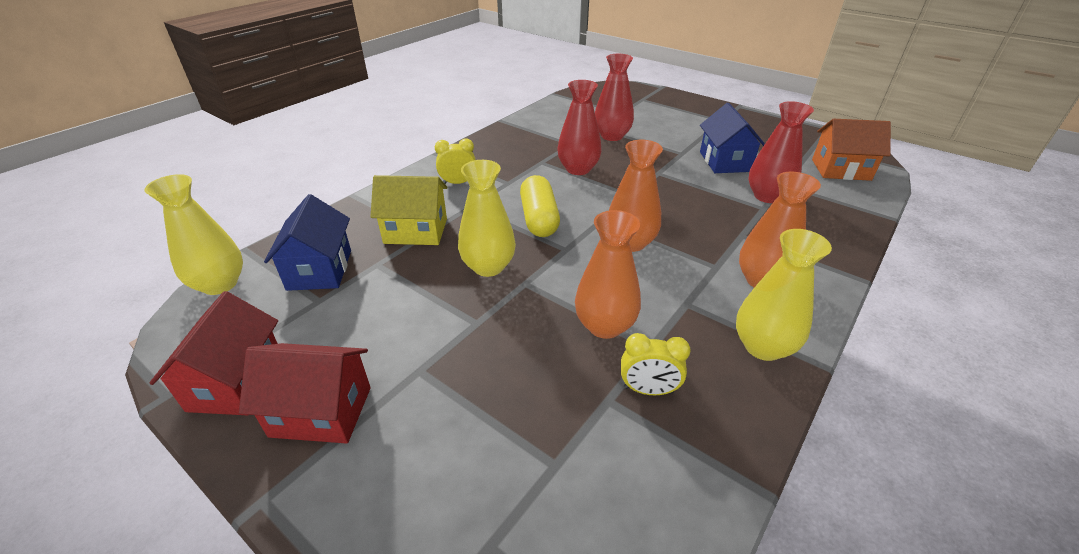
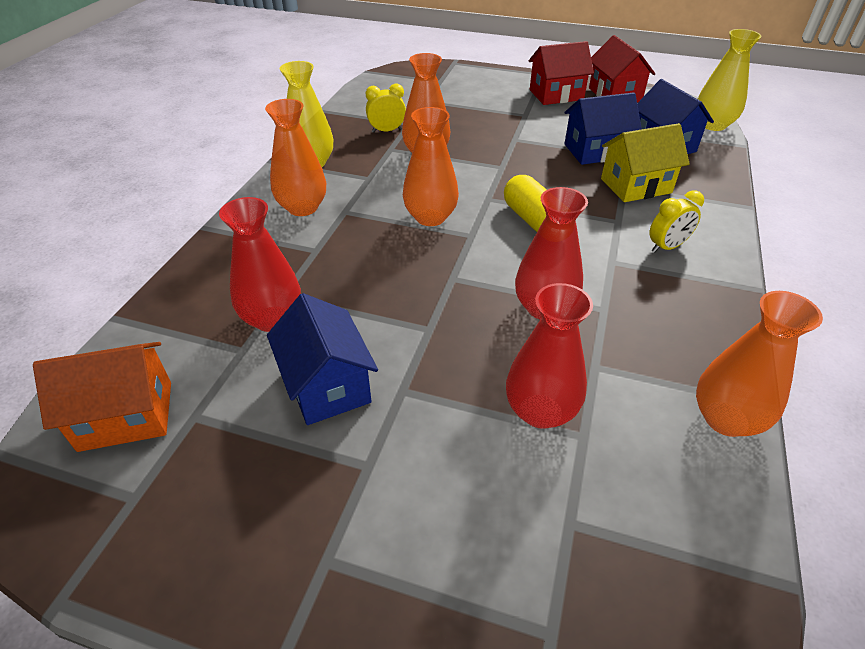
camera: 160 degrees right, 5 degrees up
(402, 279) = (595, 151): none -> blue house
(488, 266) = (541, 172): yellow vase -> none
(527, 121) = (726, 419): none -> orange vase

